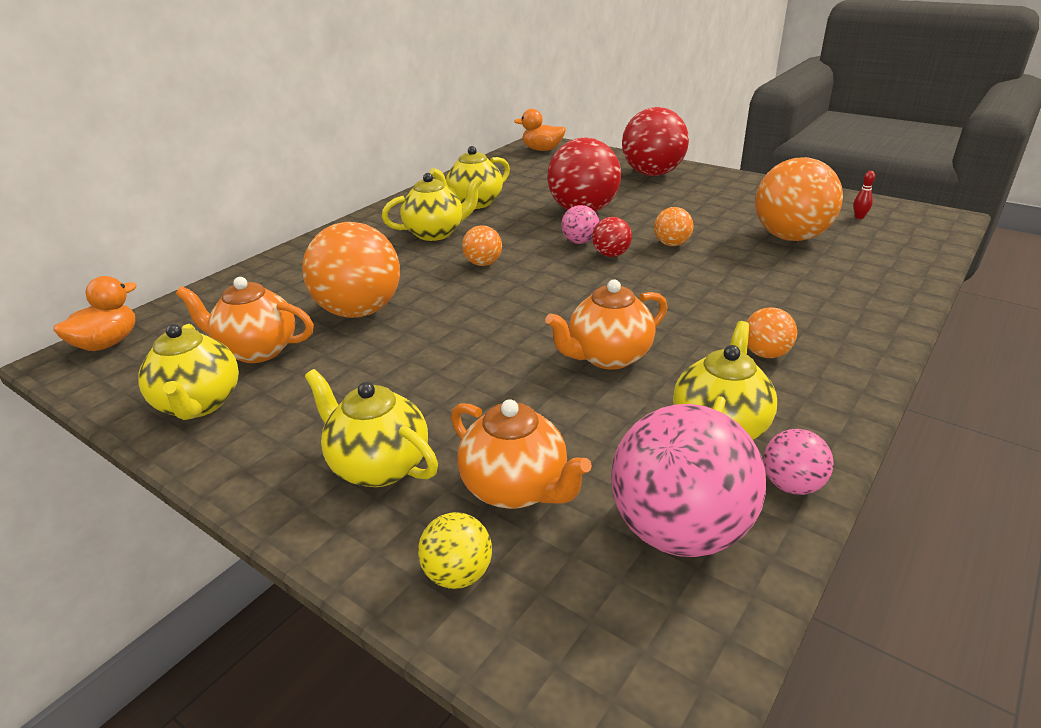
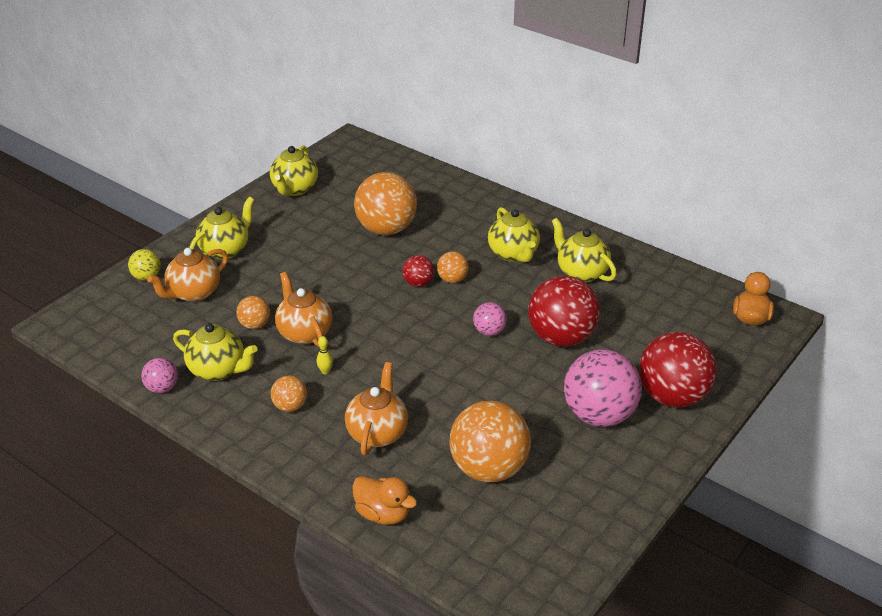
camera: 90 degrees right, 5 degrees up
(107, 343) = (365, 148): orange duck -> orange duck (383, 514)
(199, 404) = (294, 189): yellow teapot -> yellow teapot turned 60 degrees counterclockwise
(256, 350) = (345, 198): orange teapot -> orange teapot (377, 433)
(611, 255) = (461, 347): red ball -> red ball (418, 283)
(671, 244) = (479, 386): orange ball -> orange ball (255, 325)
(679, 531) = (146, 343): pink ball -> pink ball (599, 415)
(684, 334) = (325, 371): none -> yellow bowling pin
(859, 217) = (538, 538): red bowling pin -> none

